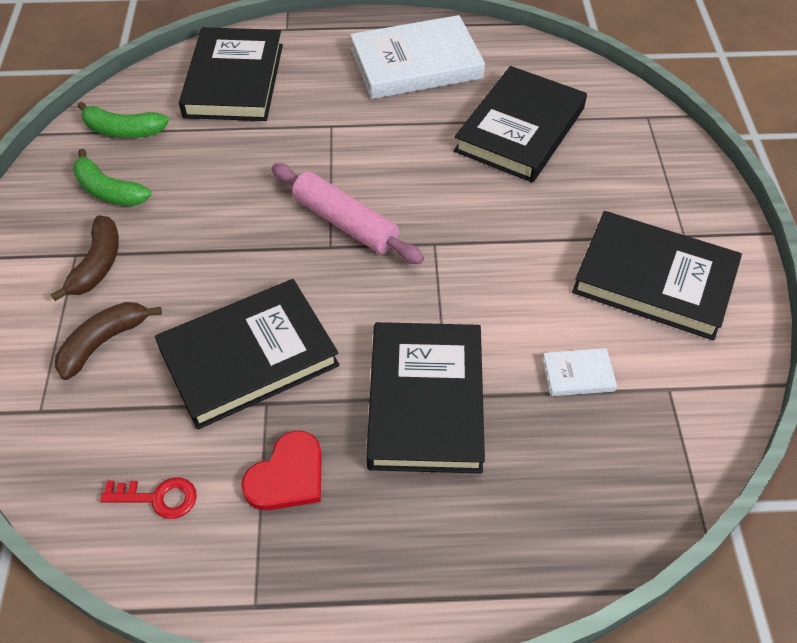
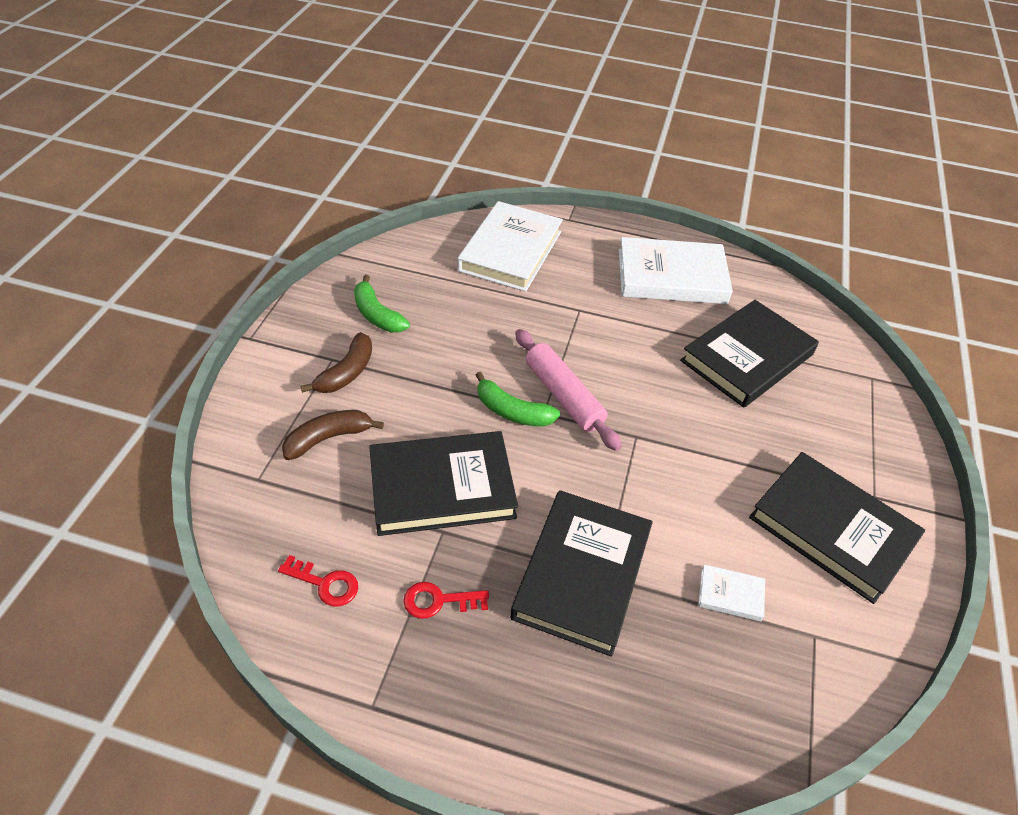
camera: 15 degrees right, 5 degrees down
(123, 130) = (406, 269): green banana -> green banana (512, 411)
(234, 80) = (510, 251): black book -> white book
(287, 475) = (439, 601): red heart -> red key

